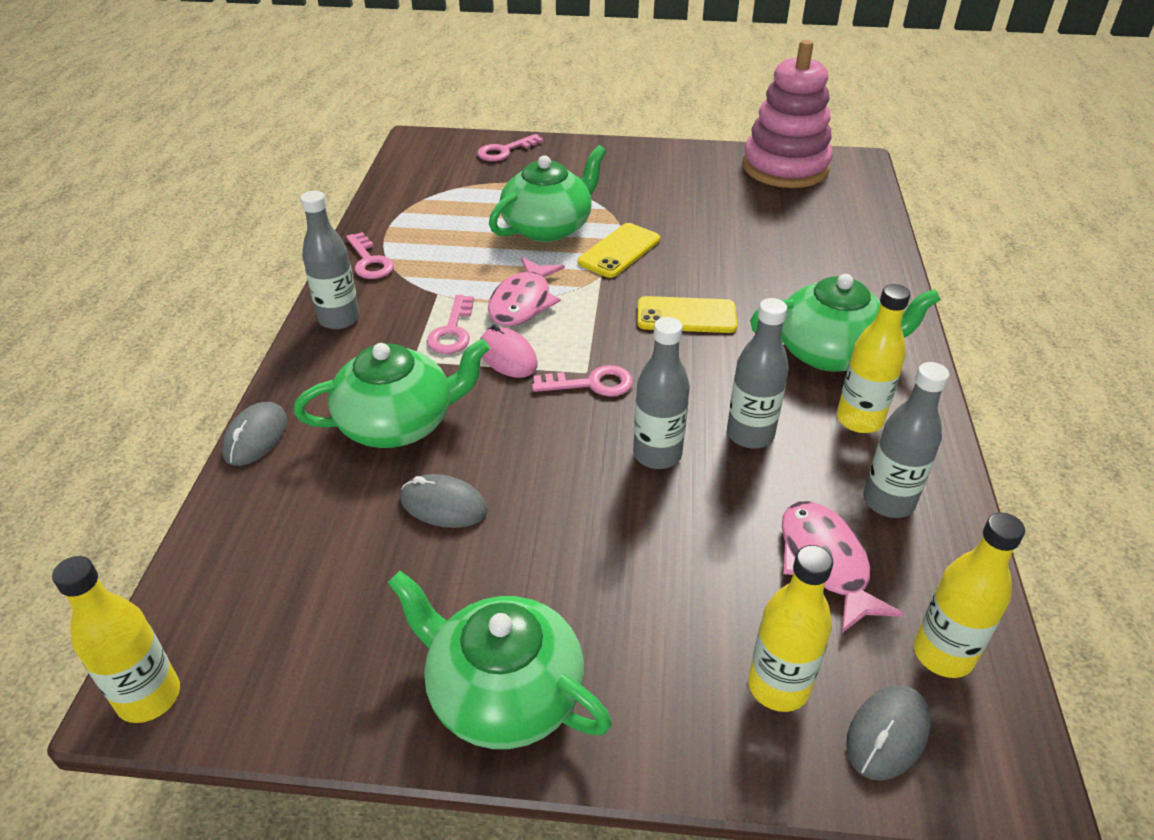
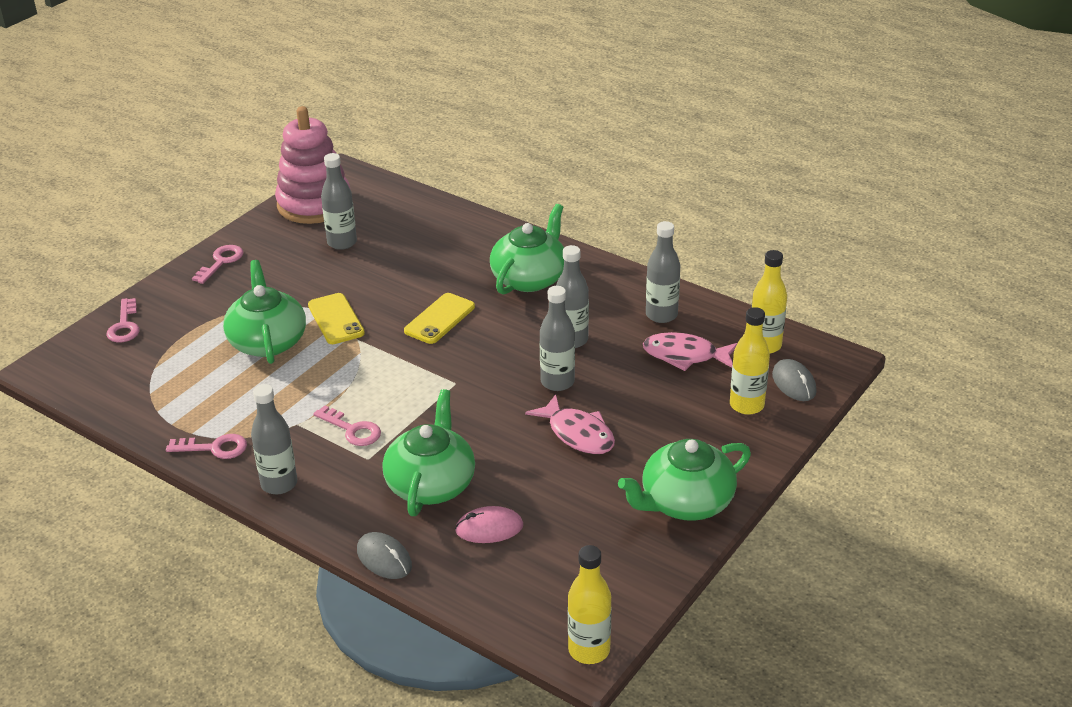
camera: 60 degrees left, 5 degrees down
(443, 505) = (527, 484): grey mouse -> none
(508, 356) = (406, 412): pink mouse -> pink mouse (489, 528)
(523, 302) = (351, 385): pink fish -> pink fish (578, 434)
(591, 384) = (470, 385): pink key -> pink key (221, 262)
(744, 206) = (342, 242): none -> grey bottle
(859, 420) = (594, 295): yellow bottle -> none

